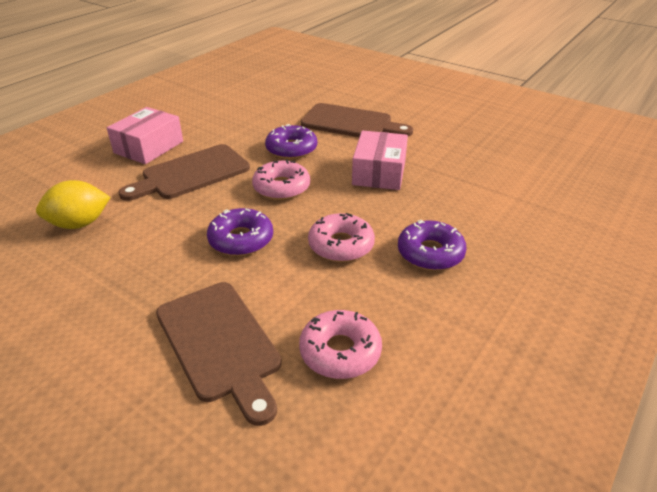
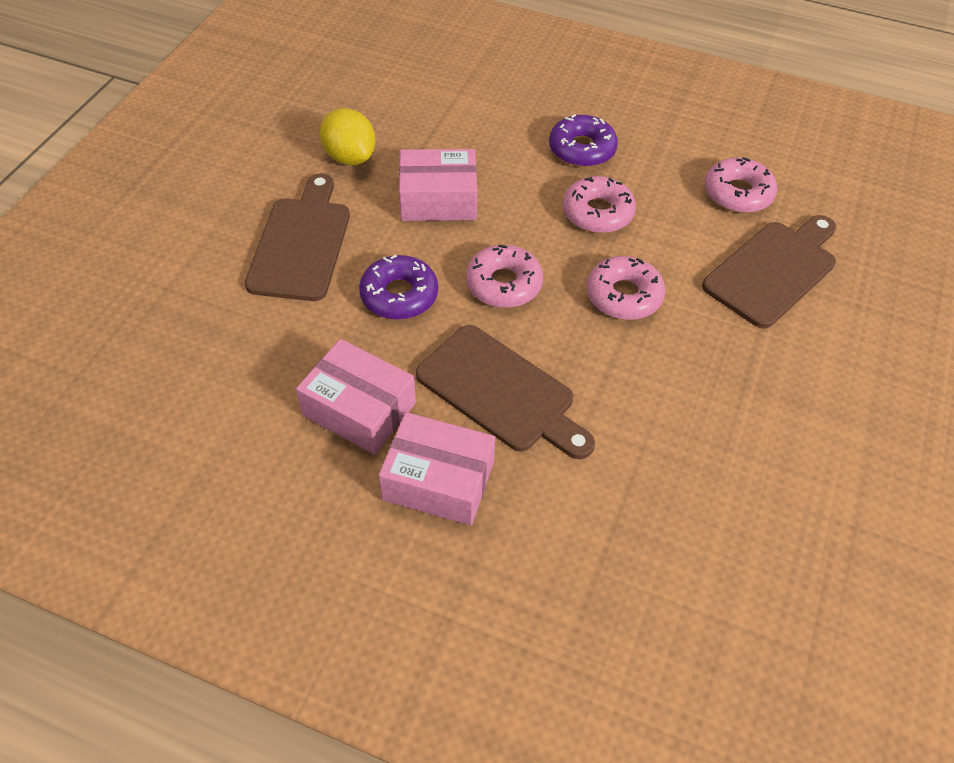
camera: 105 degrees left, 15 degrees up
(79, 224) = (665, 474): yellow lemon -> yellow lemon (350, 157)
(213, 130) = (359, 409): none -> pink box
(241, 239) = (624, 296): purple donut -> pink donut

